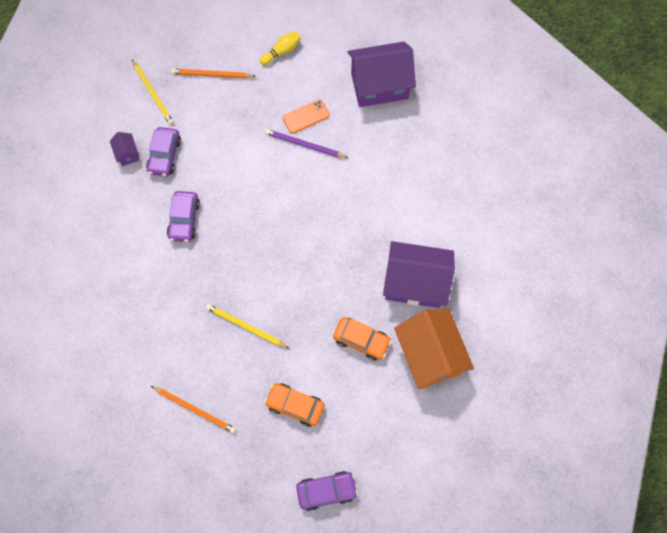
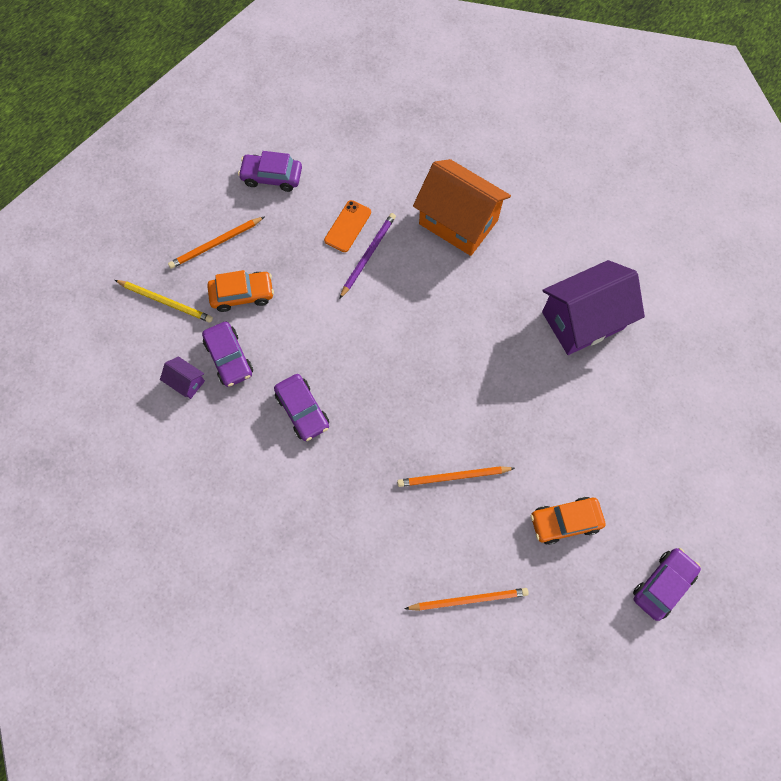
camera: 35 degrees left, 0 degrees up
(246, 326) = (453, 477): yellow pencil -> orange pencil
(282, 51) = (272, 177): yellow bowling pin -> purple car
(304, 145) = (368, 255): purple pencil -> purple pencil turned 135 degrees clockwise
(361, 340) = (577, 411): orange car -> orange car (242, 294)
(379, 86) = (397, 152): purple house -> none
(429, 355) = (651, 381): orange house -> orange house (458, 222)

